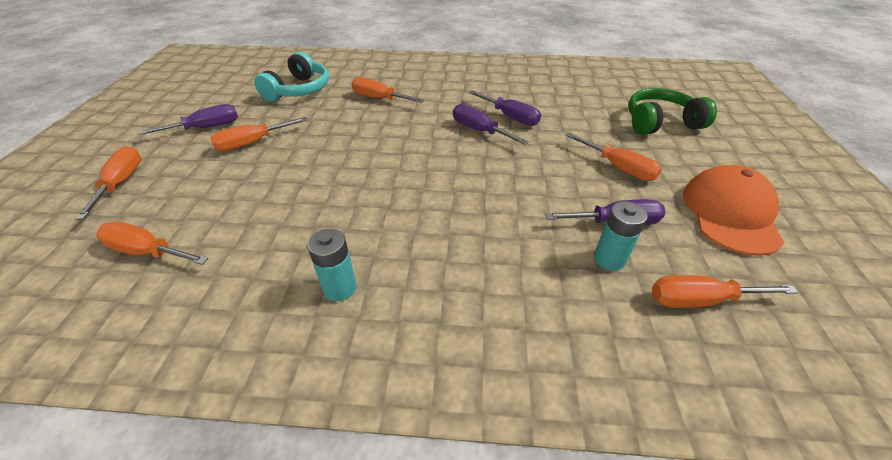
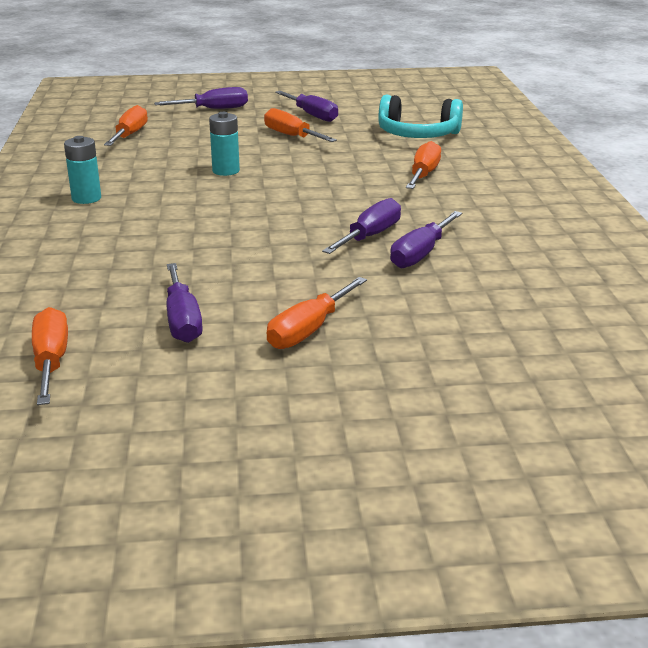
camera: 80 degrees right, 15 degrees down
(121, 183) = (214, 109): orange screwdriver -> purple screwdriver
(609, 259) = (118, 313): turquoise battery -> turquoise battery (226, 171)
(660, 122) = (475, 379): green headphones -> none
(730, 213) = (212, 409): orange cap -> none

